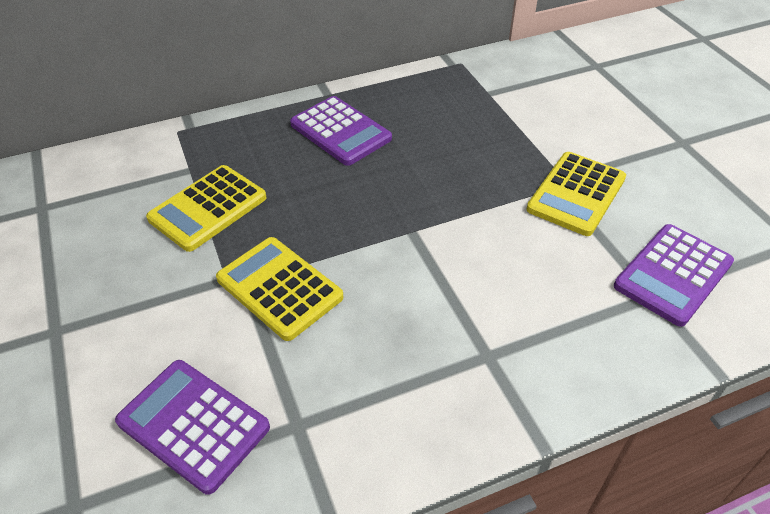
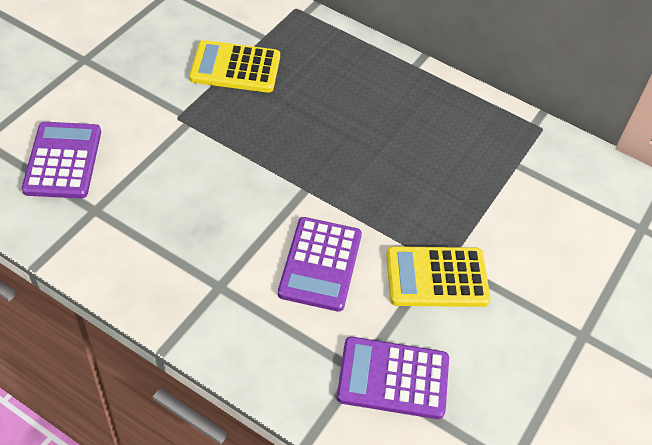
camera: 50 degrees right, 5 degrees up
(279, 288) = (194, 144): yellow calculator -> none
(340, 131) = (378, 95): purple calculator -> purple calculator (320, 264)

